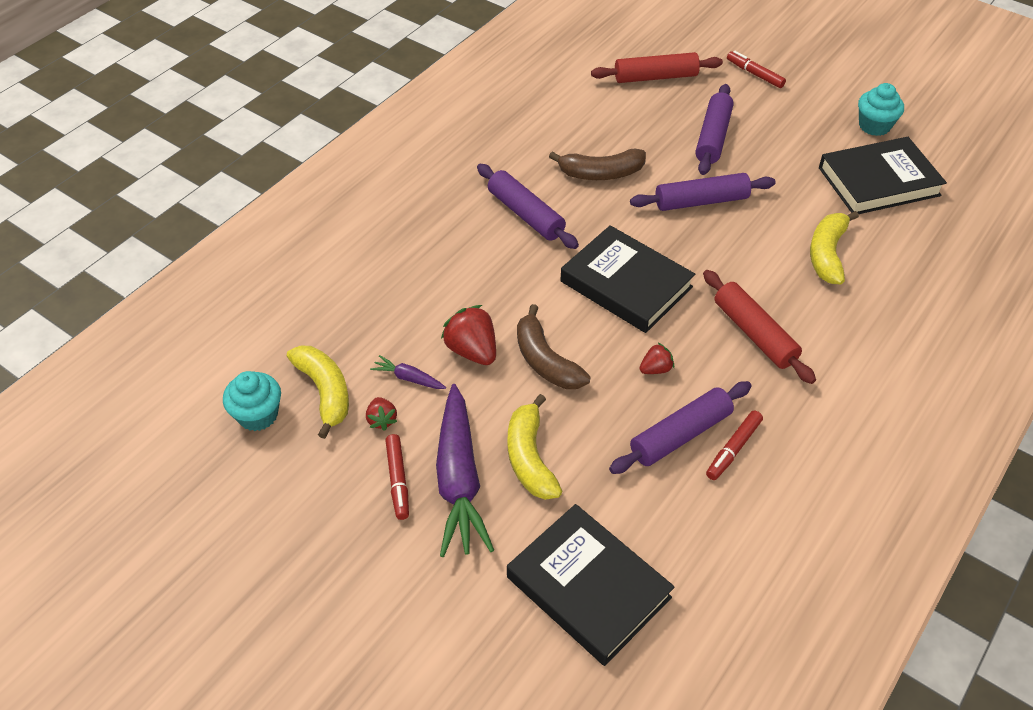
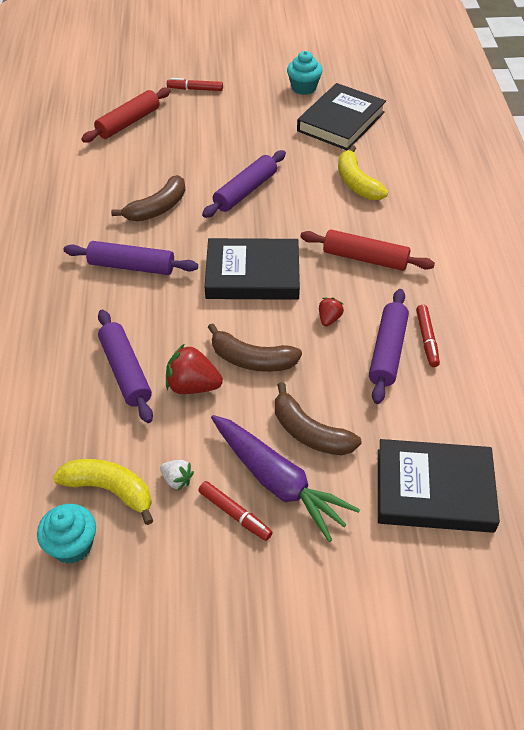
camera: 40 degrees left, 0 degrees up
(382, 420) = (177, 480): red strawberry -> white strawberry
(409, 378) = (166, 436): purple carrot -> none
(530, 458) = (310, 432): yellow banana -> brown banana
(712, 137) = (209, 144): purple rolling pin -> purple rolling pin (125, 371)

